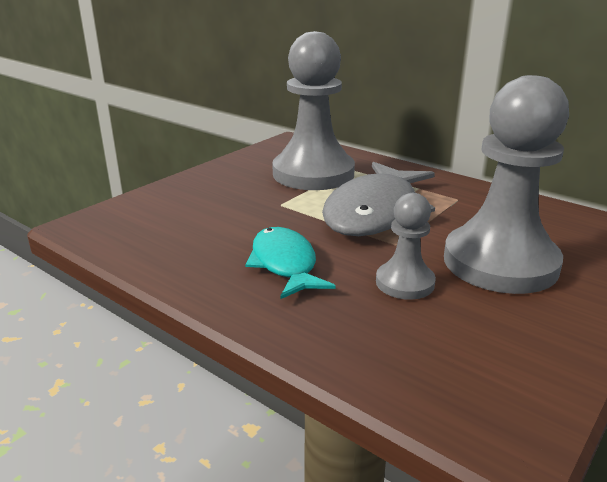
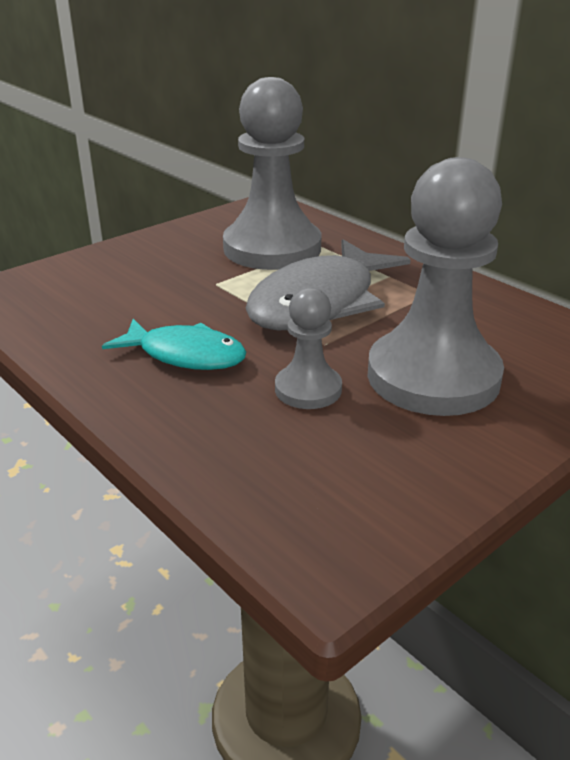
camera: 10 degrees right, 5 degrees up
(285, 264) = (185, 355): turquoise fish -> turquoise fish turned 120 degrees clockwise

